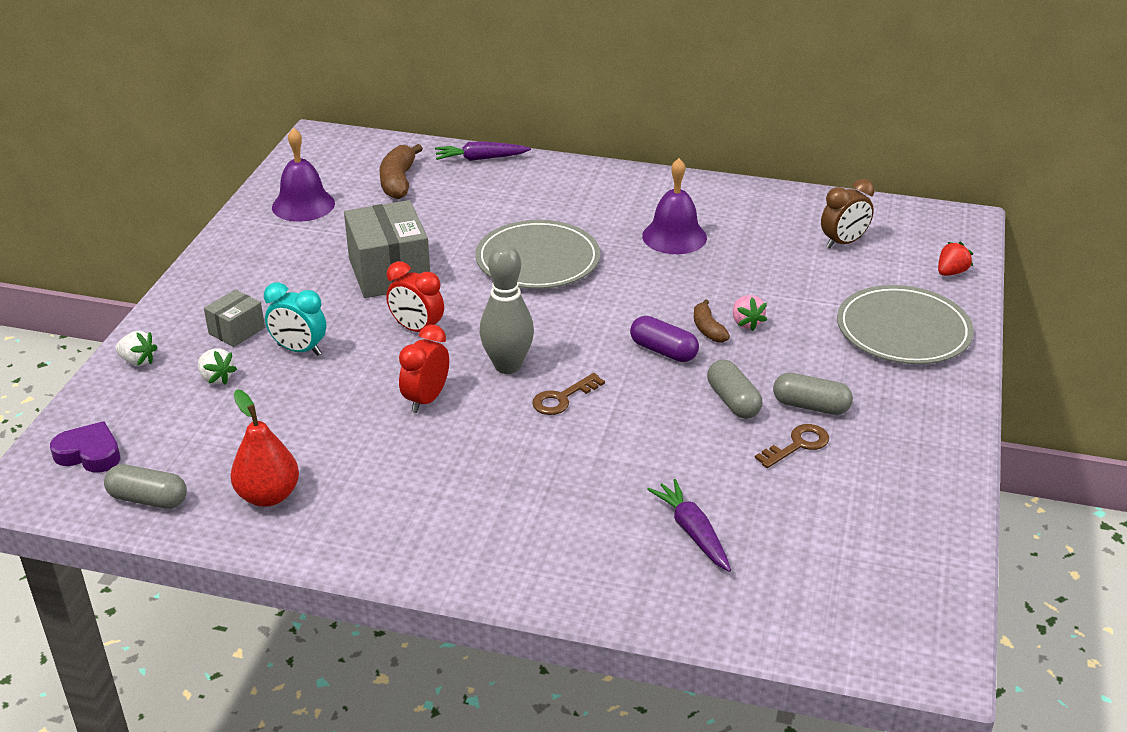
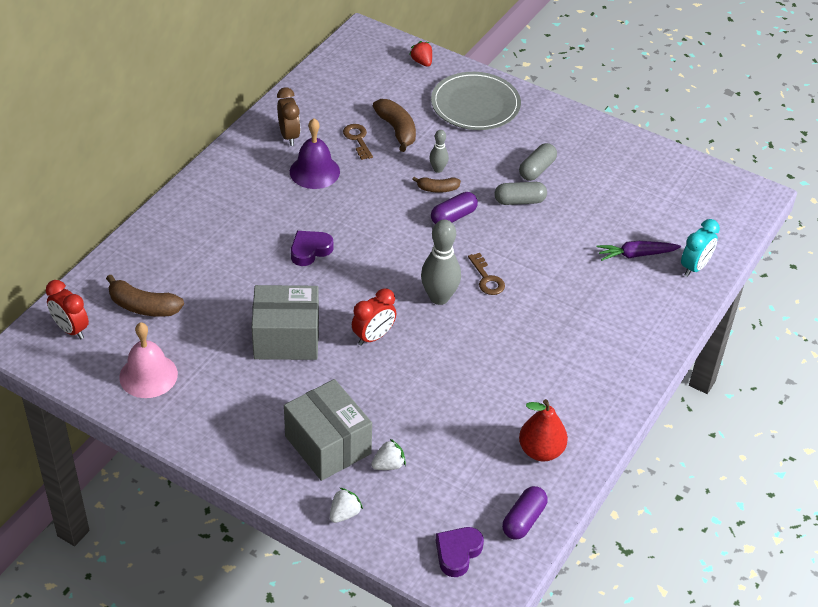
camera: 75 degrees left, 10 degrees up
(148, 499) = (523, 520): grey capsule -> purple capsule
(237, 331) = (328, 445): grey box -> grey box, size x1.91
(299, 350) = (371, 409): turquoise clock -> turquoise clock (694, 267)
(303, 205) = (148, 375): purple bell -> pink bell
(426, 400) = (462, 348): red clock -> red clock (71, 329)
(480, 158) = (134, 248): purple carrot -> none
(538, 260) = (310, 250): grey plate -> purple heart
(746, 323) = (438, 169): pink strawberry -> grey bowling pin
(797, 278) = (397, 130): none -> brown banana
(797, 445) = (572, 187): brown key -> brown key (357, 139)
(843, 243) = (364, 95): brown clock -> brown clock (289, 136)

